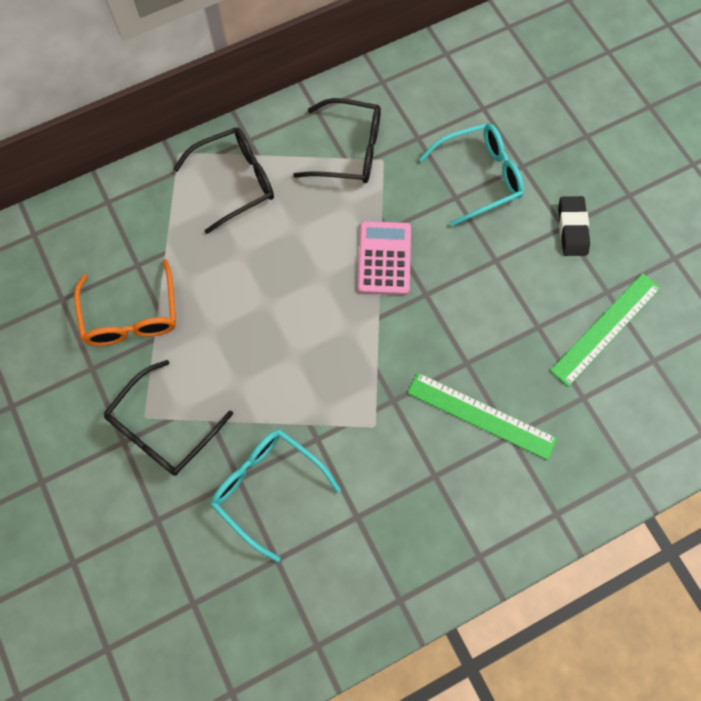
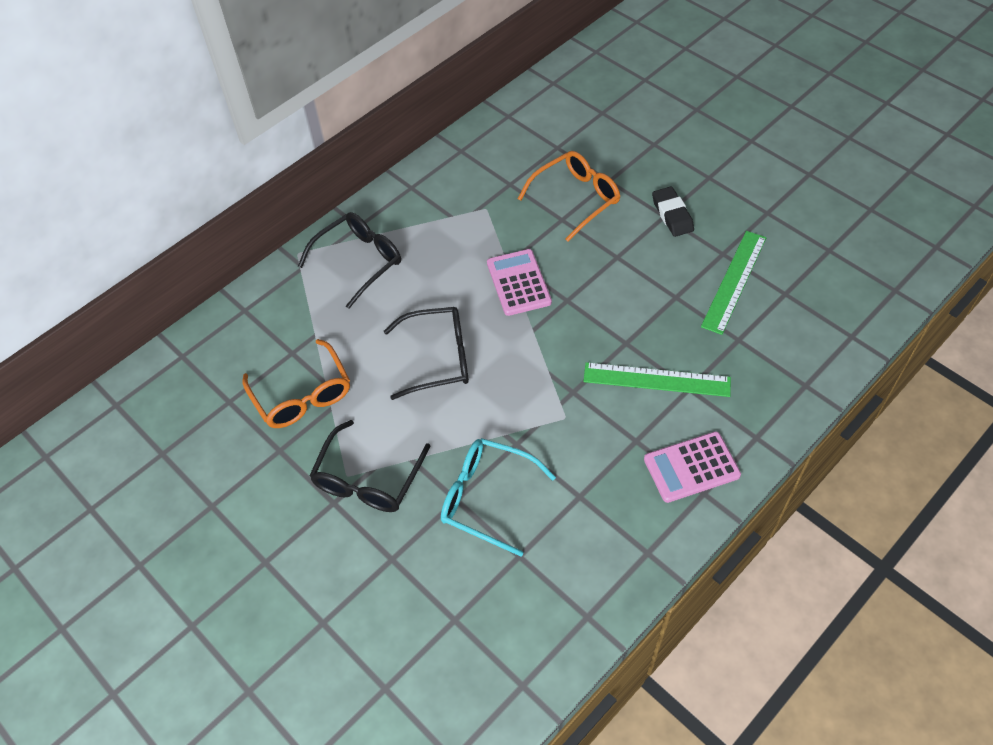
camera: 15 degrees left, 15 degrees down
(349, 150) = (453, 209): black glasses -> black glasses (438, 358)
(478, 524) = (691, 467): none -> pink calculator
(479, 177) = (576, 199): turquoise glasses -> orange glasses

